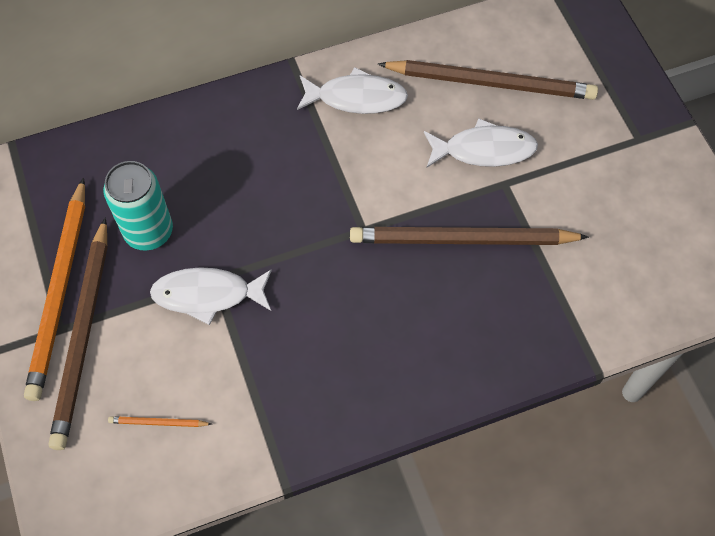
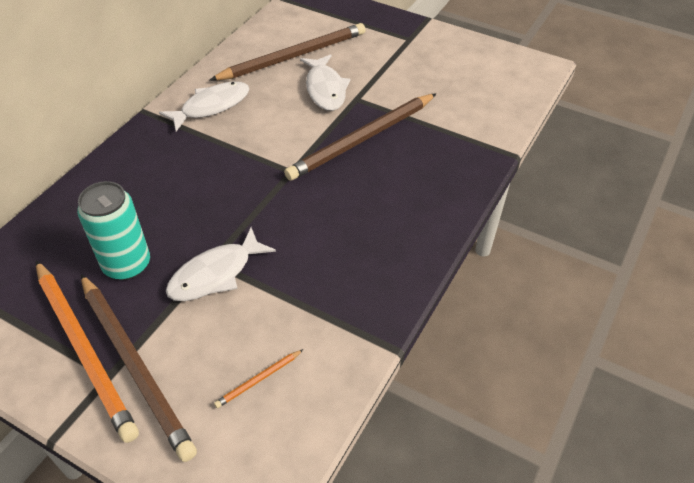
camera: 40 degrees left, 15 degrees down
(484, 150) = (325, 89): white fish -> white fish turned 120 degrees clockwise

